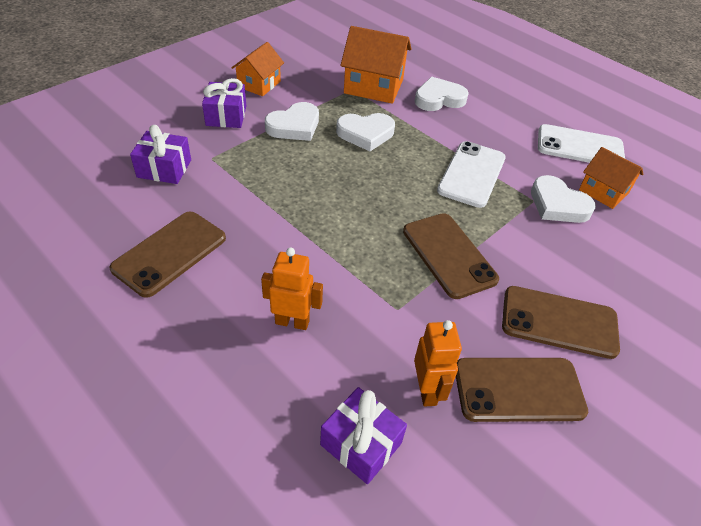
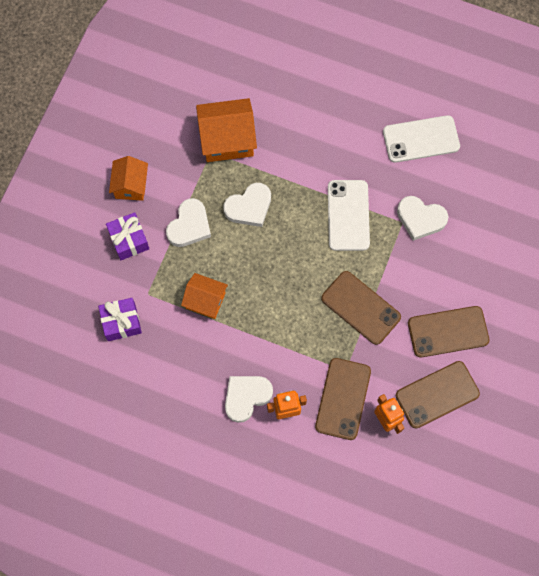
camera: 20 degrees left, 25 degrees up
(170, 253) = (178, 396): brown phone -> brown phone (343, 399)
(361, 444) = (363, 470): purple gift -> none
(439, 99) = (288, 129): white heart -> white heart (246, 397)
(603, 191) = (450, 187): orange house -> orange house (205, 300)

